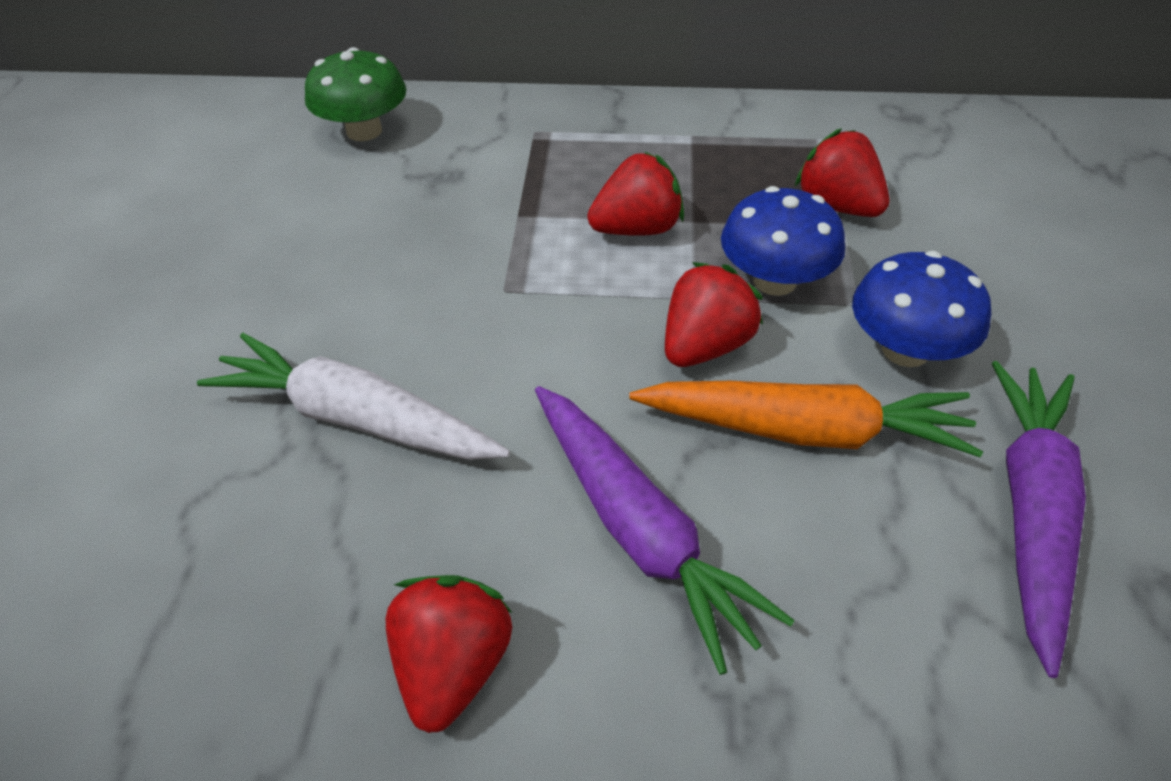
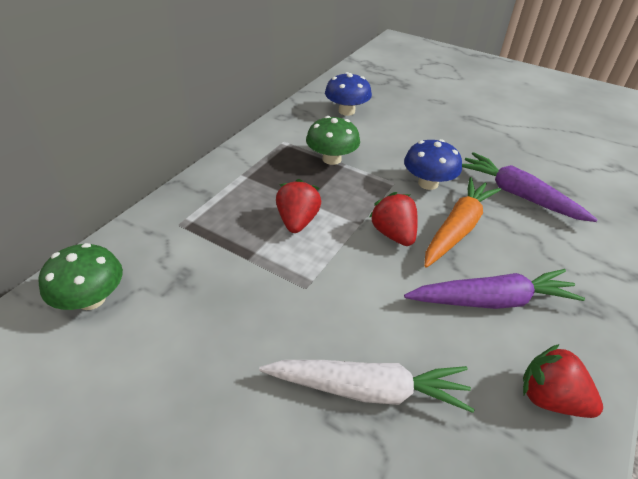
camera: 65 degrees left, 5 degrees down
(355, 418) = (368, 389): white carrot -> white carrot turned 135 degrees counterclockwise
(774, 281) = (366, 196): blue mushroom -> blue mushroom (346, 111)
(837, 206) = (332, 159): red strawberry -> green mushroom

